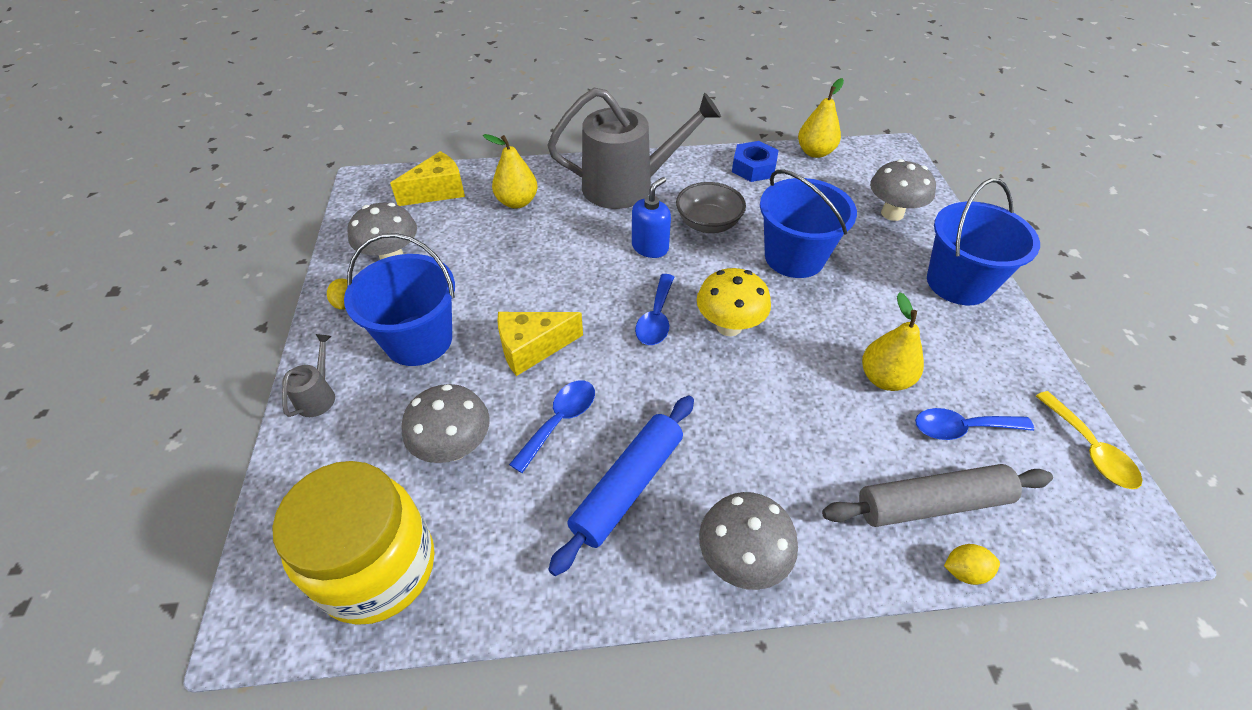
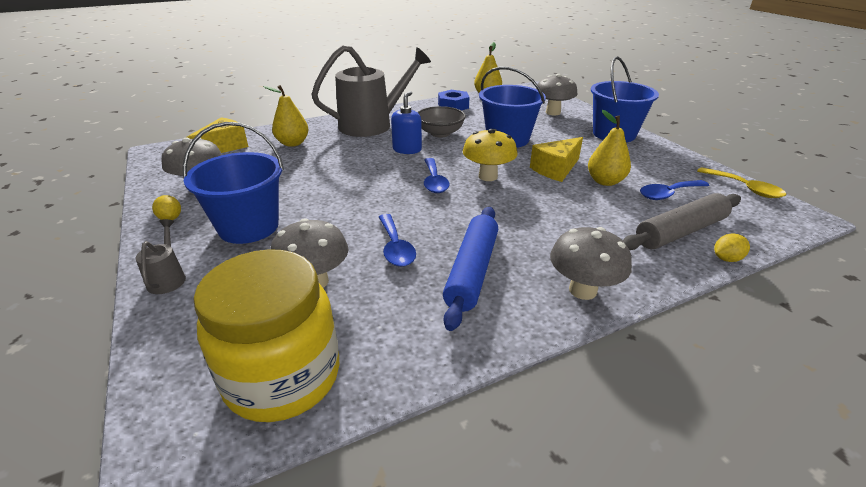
camera: 20 degrees left, 15 degrees down
(532, 348) = (349, 213): yellow cheese -> yellow cheese (556, 169)
(560, 421) = (395, 247): blue spoon -> blue spoon turned 150 degrees clockwise

